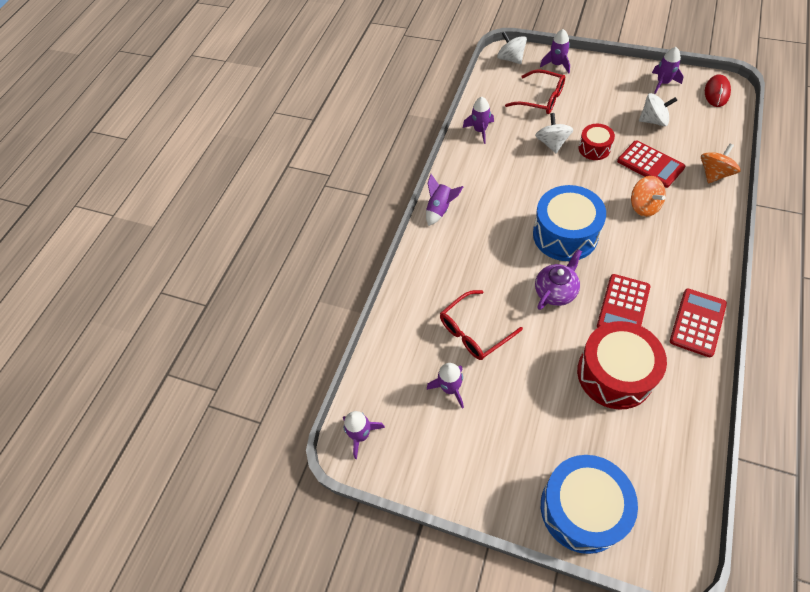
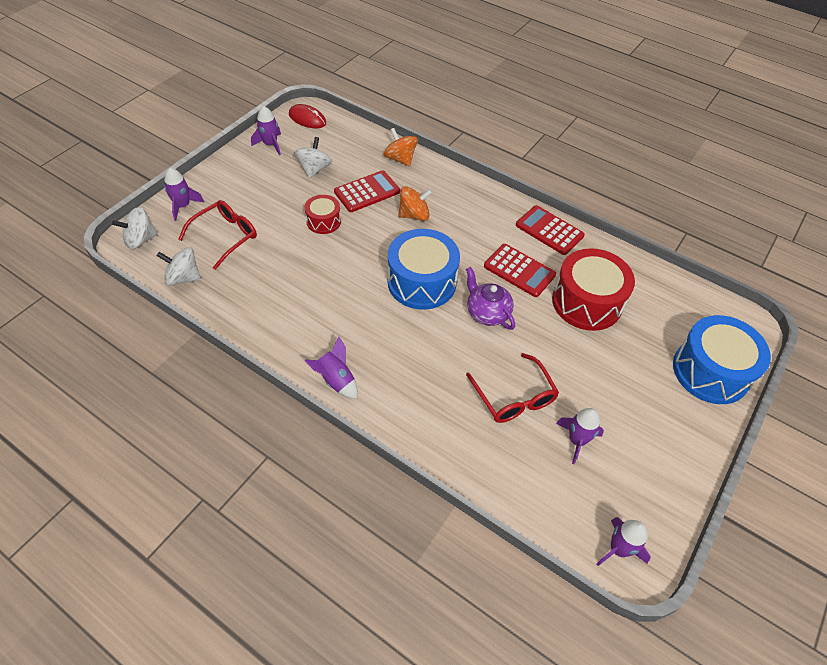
camera: 85 degrees left, 5 degrees down
(480, 130) = (236, 305): purple rocket -> none
(552, 143) = (296, 250): white spinning top -> white spinning top (183, 278)

